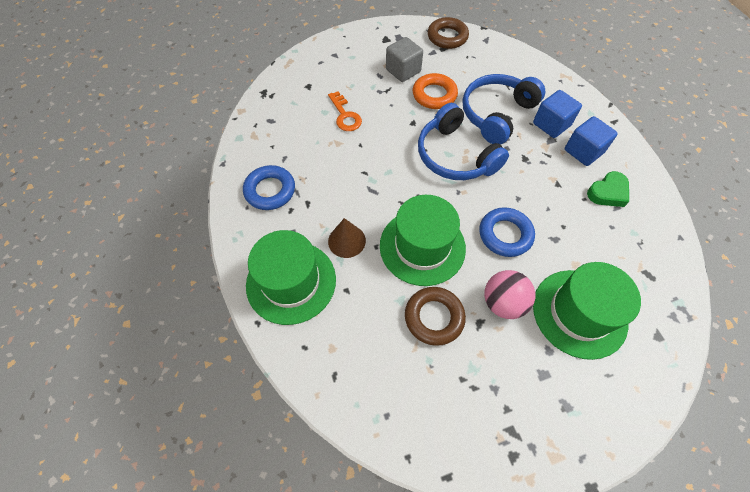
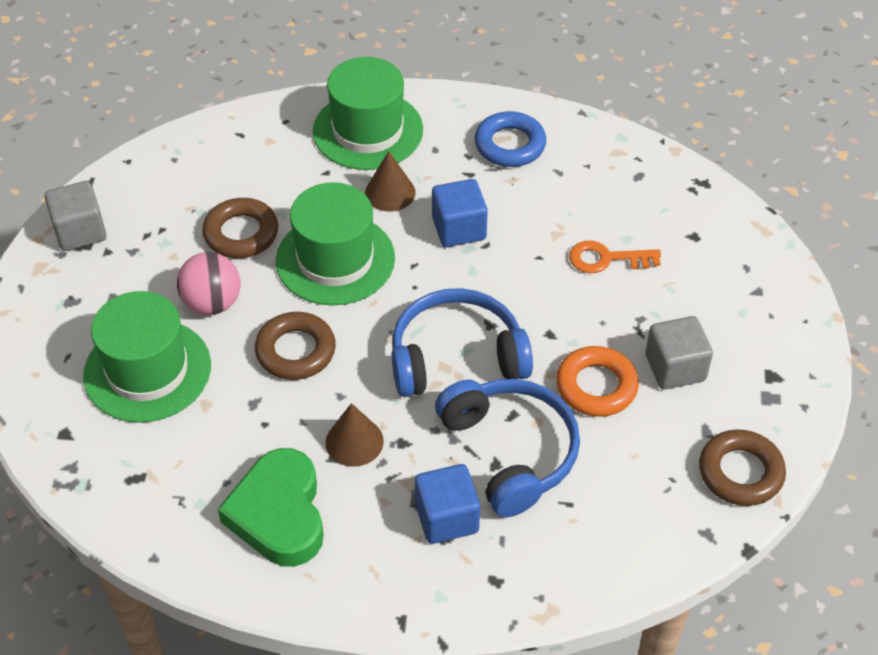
camera: 115 degrees right, 10 degrees down
(502, 446) = (80, 231): none -> grey cube
(505, 235) = (295, 351): blue ring -> brown ring
(541, 179) = (354, 441): none -> brown cone
(583, 151) = (369, 530): blue cube -> blue cube (459, 228)
(608, 192) = (279, 514): green heart -> green heart, size x1.66

